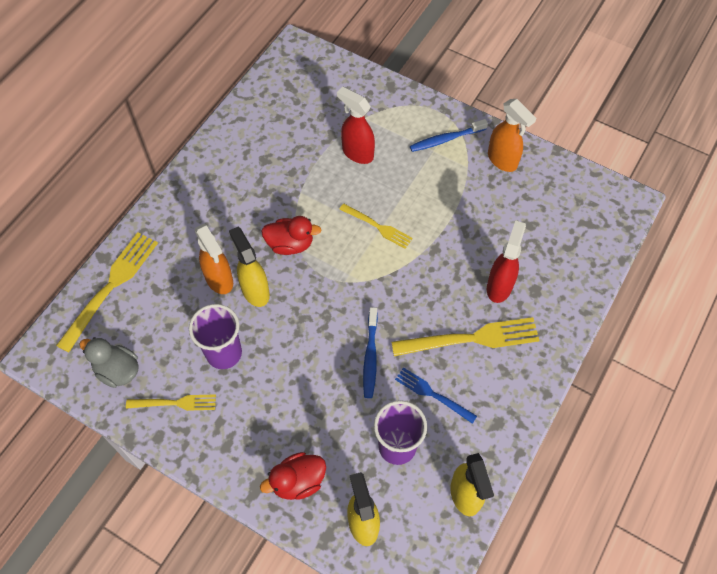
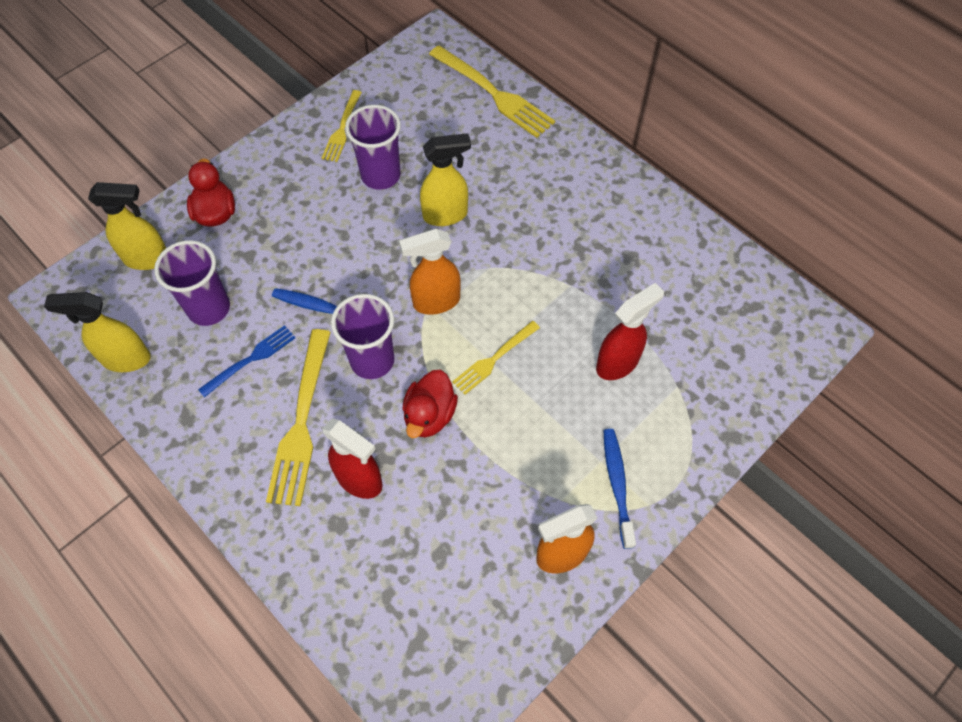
camera: 105 degrees right, 0 degrees up
(118, 370) = (395, 90): grey duck -> none
(219, 280) = (471, 185): orange spray bottle -> orange spray bottle (435, 302)
(290, 244) = (497, 260): red duck -> red duck (429, 415)
(405, 306) = (372, 360): none -> purple cup

